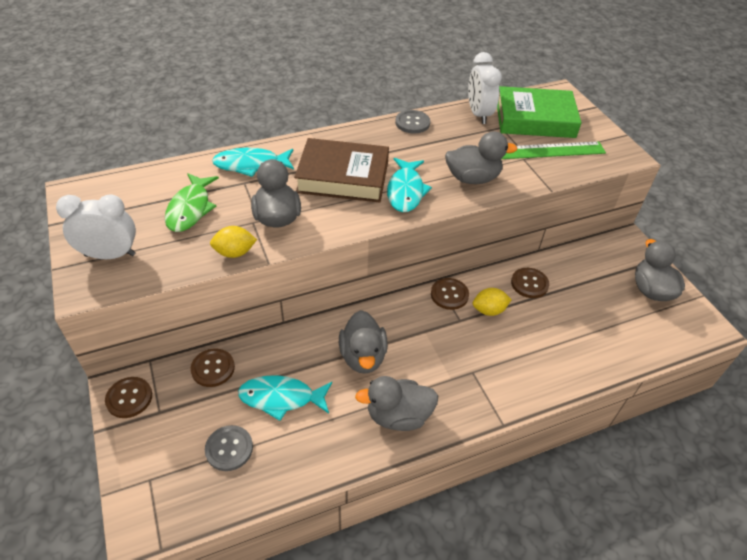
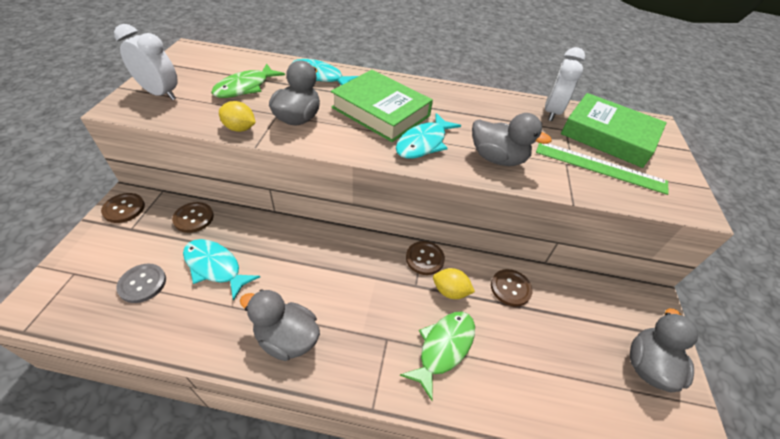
camera: 30 degrees right, 0 degrees up
(343, 177) = (381, 112): brown book -> green book
(363, 356) = (306, 270): grey duck -> none
(412, 123) = (481, 96): grey button -> none
(517, 354) = (443, 348): none -> green fish

